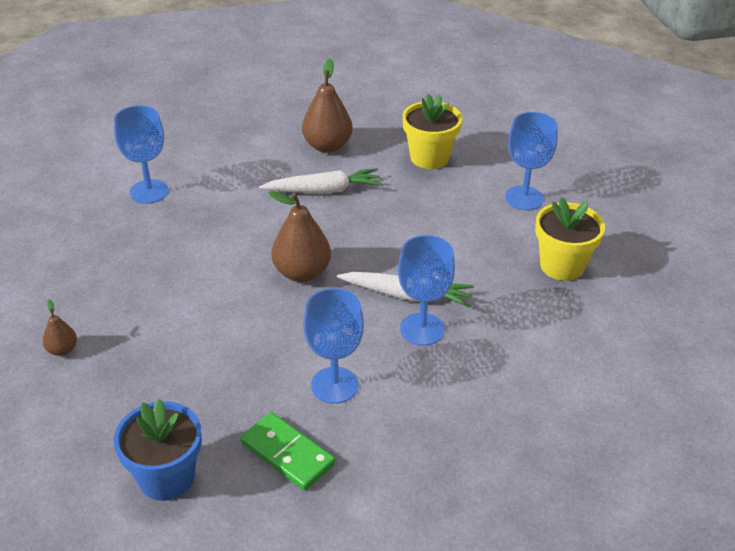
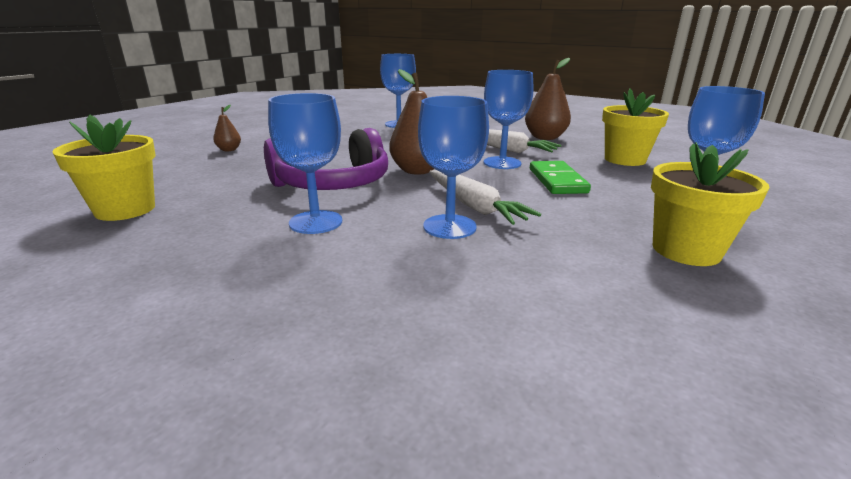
camera: 45 degrees right, 15 degrees down
(166, 477) = (125, 209): blue flower pot -> yellow flower pot
(267, 335) = (333, 184): none -> purple headphones
(287, 454) = (200, 237): green domino -> green domino (557, 181)
(349, 218) = (502, 163): none -> blue goblet

